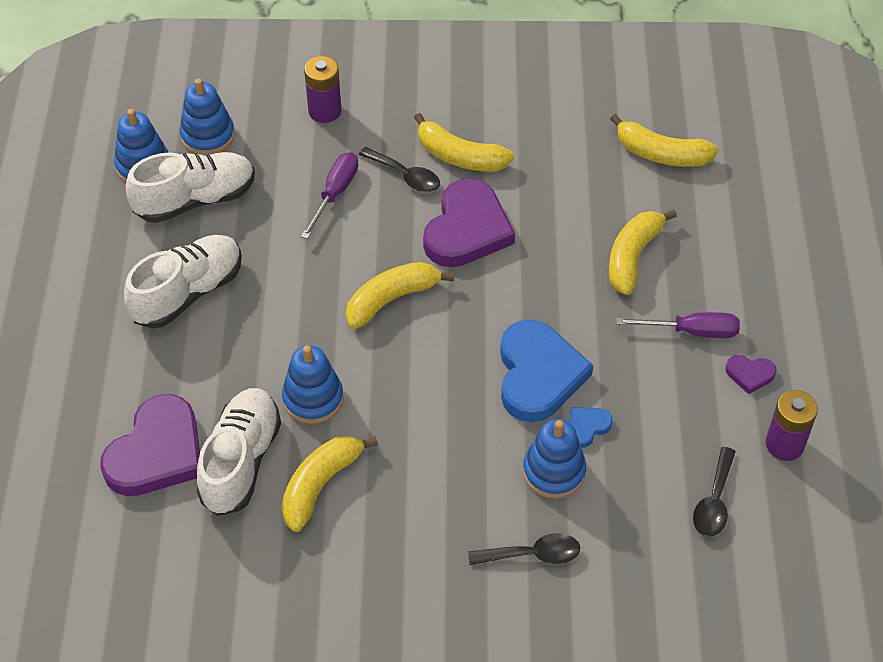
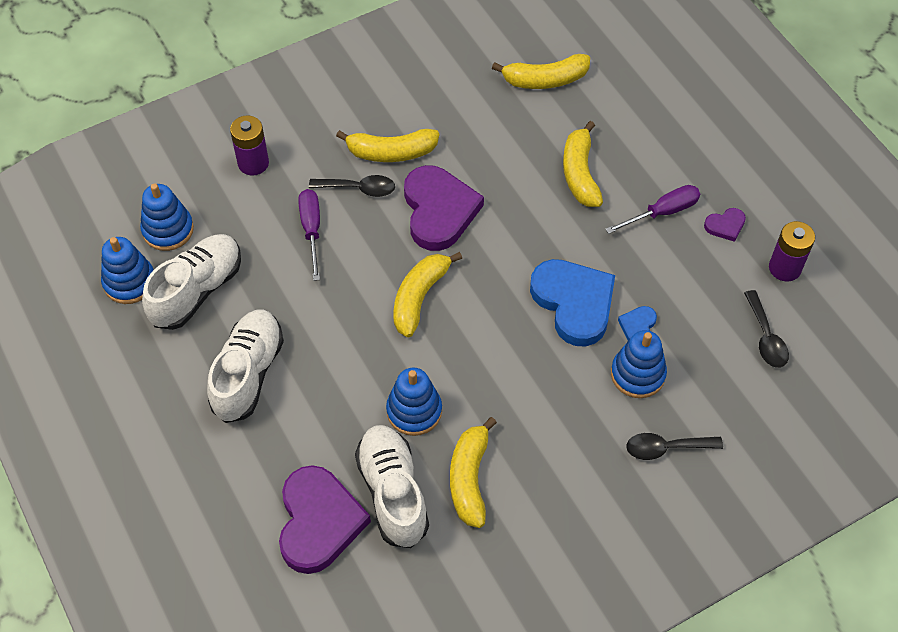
camera: 30 degrees left, 5 degrees up
(532, 555) = (666, 448): black spoon -> black spoon turned 150 degrees counterclockwise

